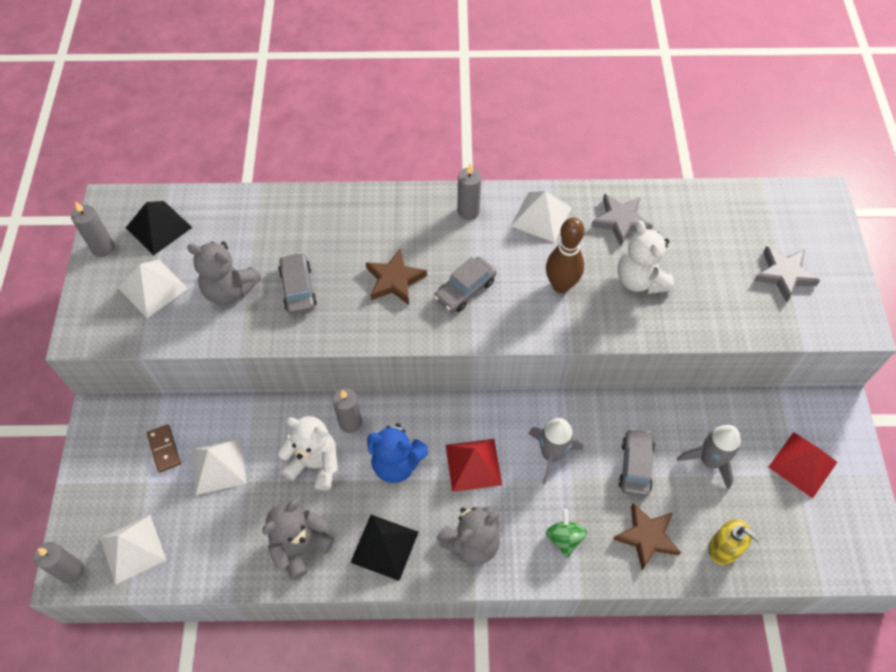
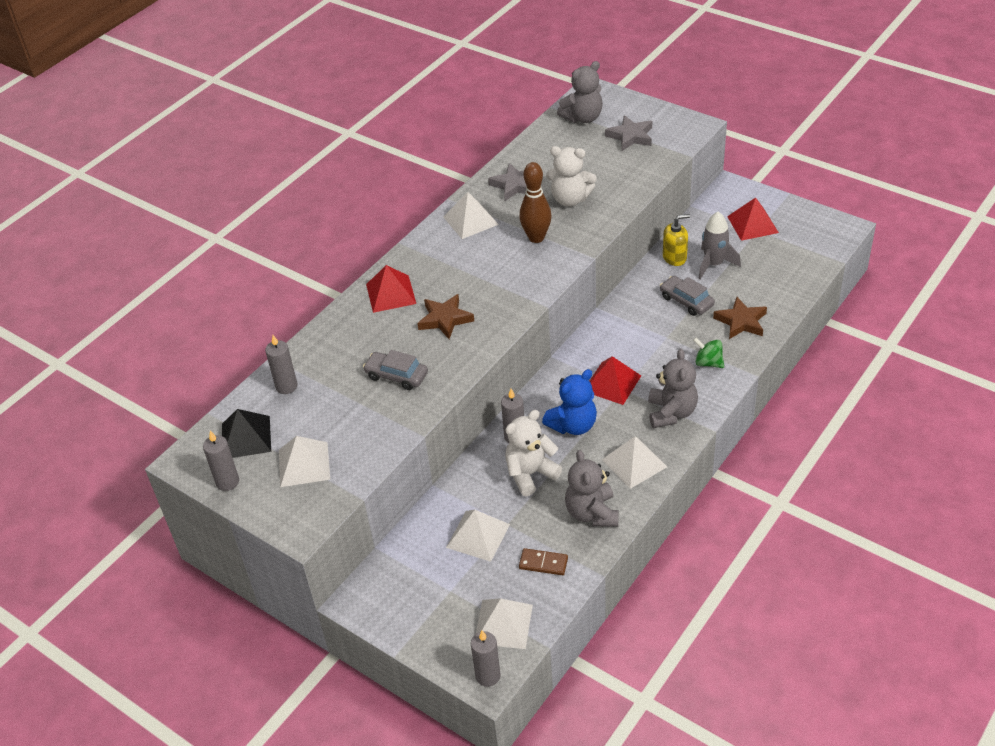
camera: 50 degrees left, 15 degrees down
(164, 449) = (430, 565): brown domino -> brown domino (543, 563)
(229, 290) = (356, 417): grey teddy bear -> grey teddy bear (583, 118)
(384, 547) = (634, 463): black pyramid -> white pyramid
(397, 218) = (390, 293): none -> red pyramid
(465, 289) = (491, 286): grey car -> none
(468, 211) = (426, 254): grey candle -> grey candle (286, 386)
(551, 454) = (641, 338): grey rocket -> none
(724, 548) = (778, 290): yellow soap dispenser -> yellow soap dispenser (674, 257)

